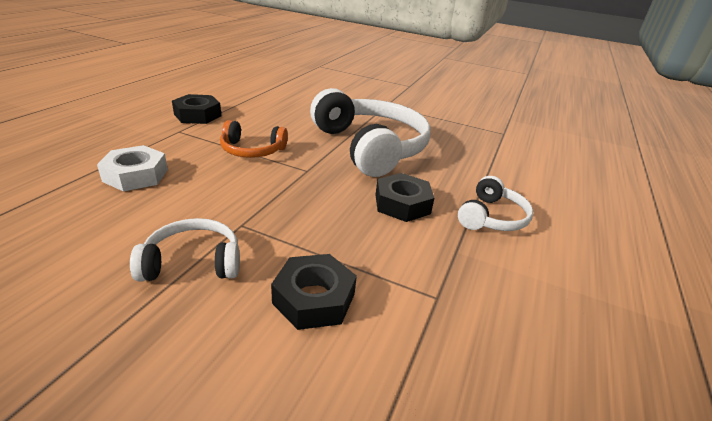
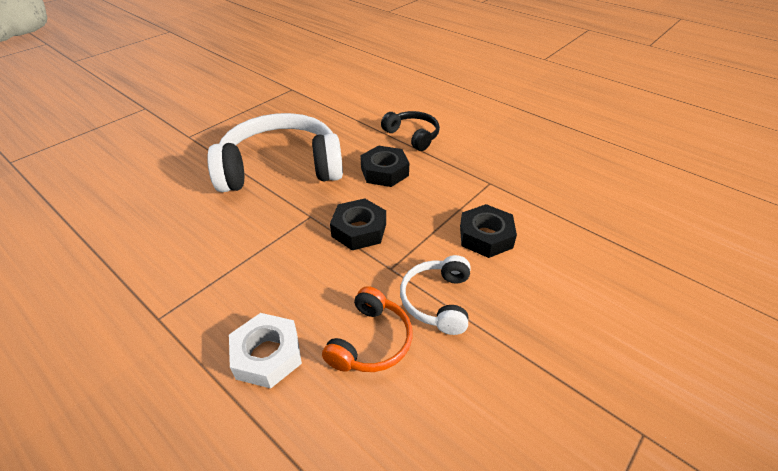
camera: 70 degrees left, 10 degrees up
(197, 115) = (113, 299): black nut -> black nut (359, 230)
(252, 150) = (249, 251): orange headphones -> orange headphones (371, 341)
(492, 217) = (412, 136): white headphones -> black headphones

